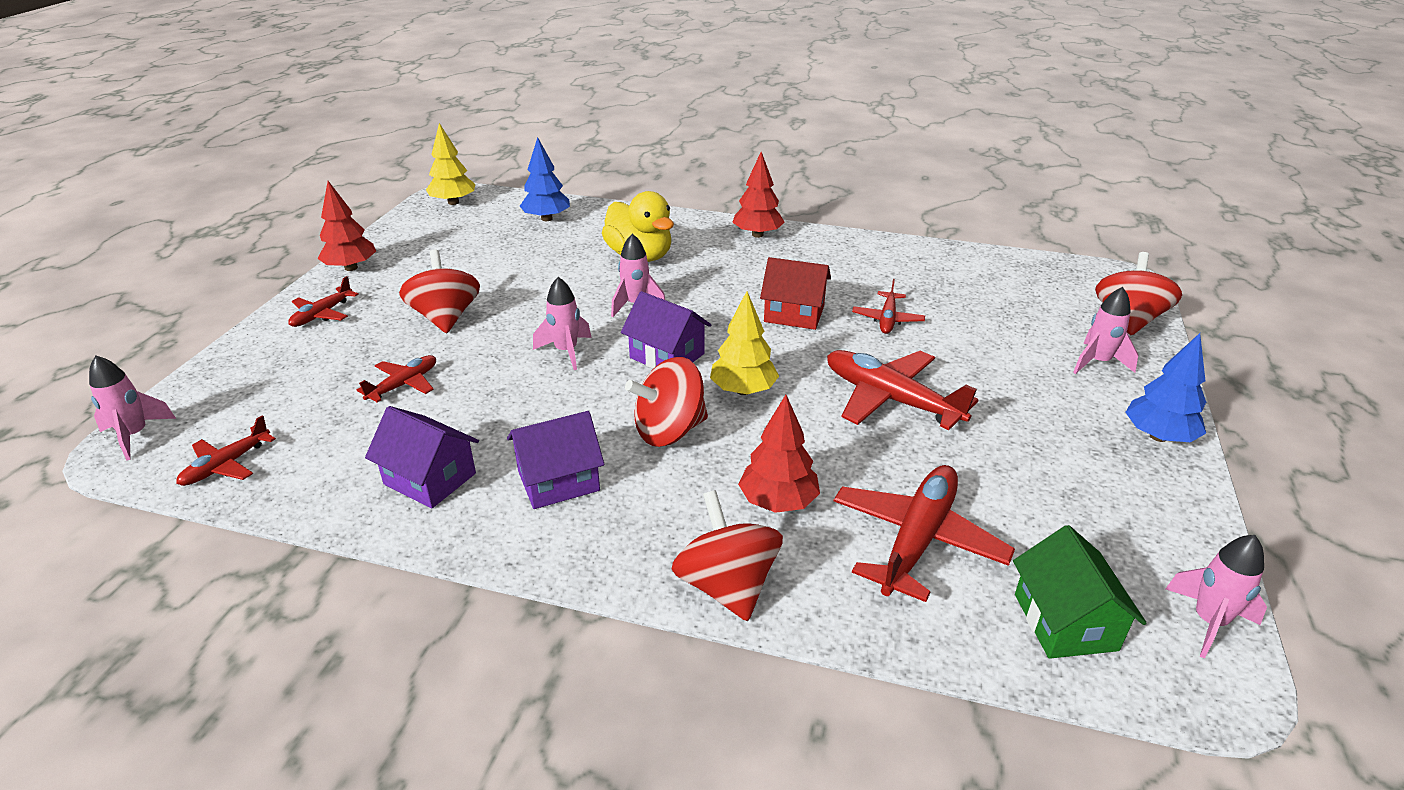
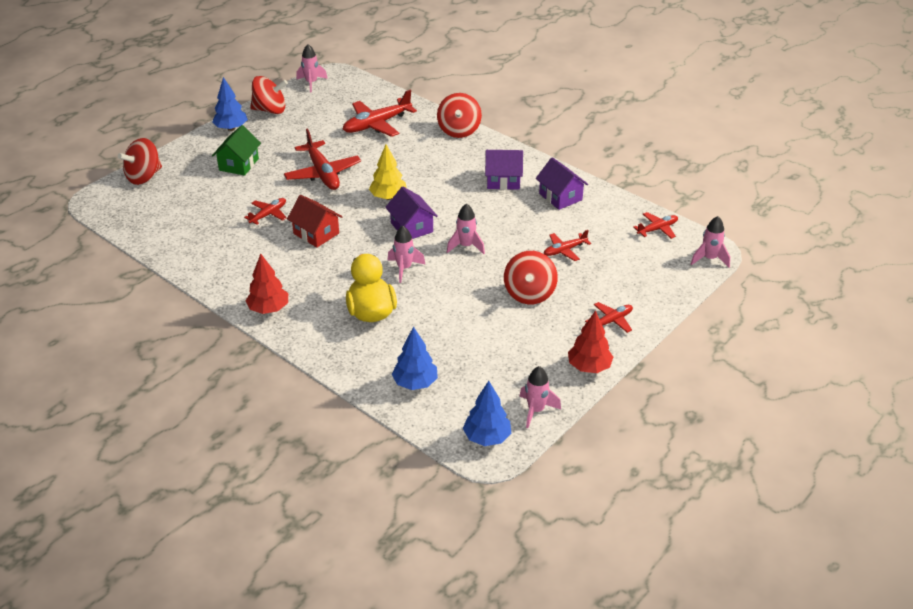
camera: 155 degrees left, 5 degrees up
(453, 202) = (487, 437): yellow tree -> blue tree
(669, 431) = (440, 188): red spinning top -> red spinning top (270, 110)
(778, 502) = (417, 149): red tree -> none
(1065, 622) = (356, 94): green house -> green house (239, 164)
(1097, 362) = (200, 162): pink rocket -> pink rocket (536, 410)

